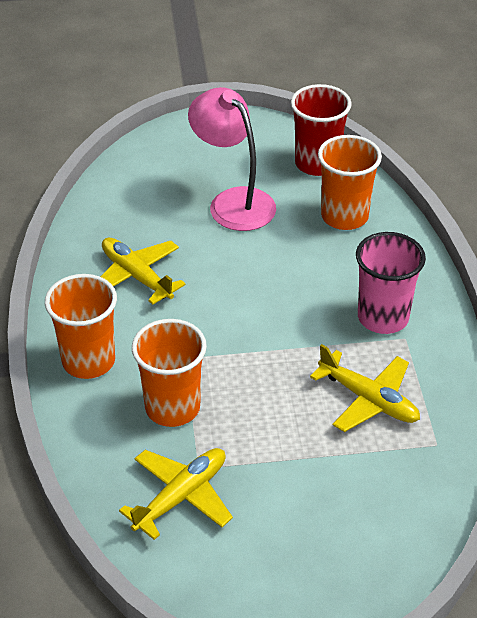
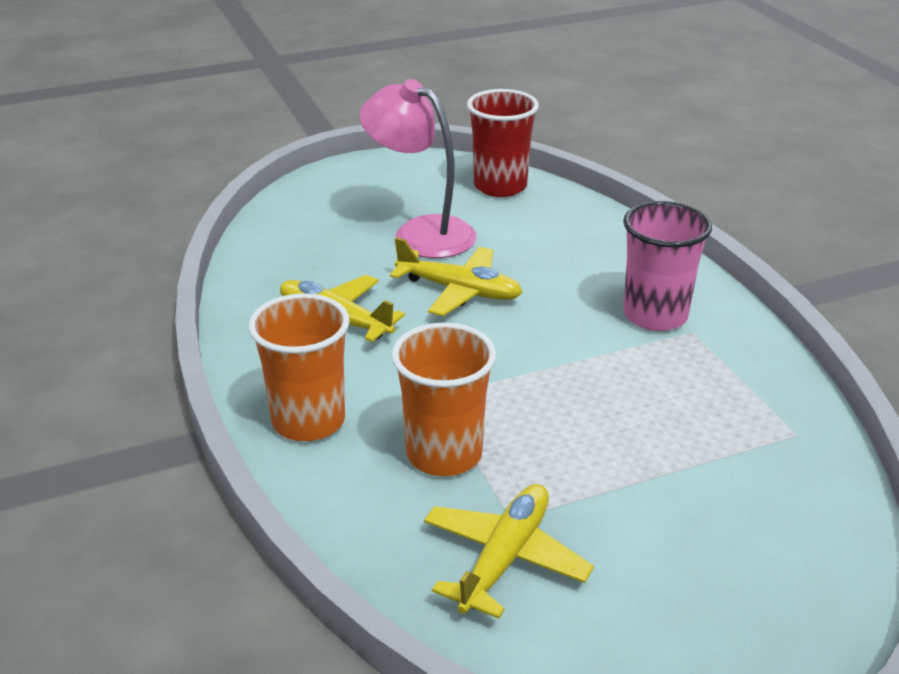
camera: 15 degrees left, 10 degrees down
(344, 216) = (556, 228): orange cup -> none
(369, 399) = (687, 401): yellow plane -> yellow plane (459, 291)

